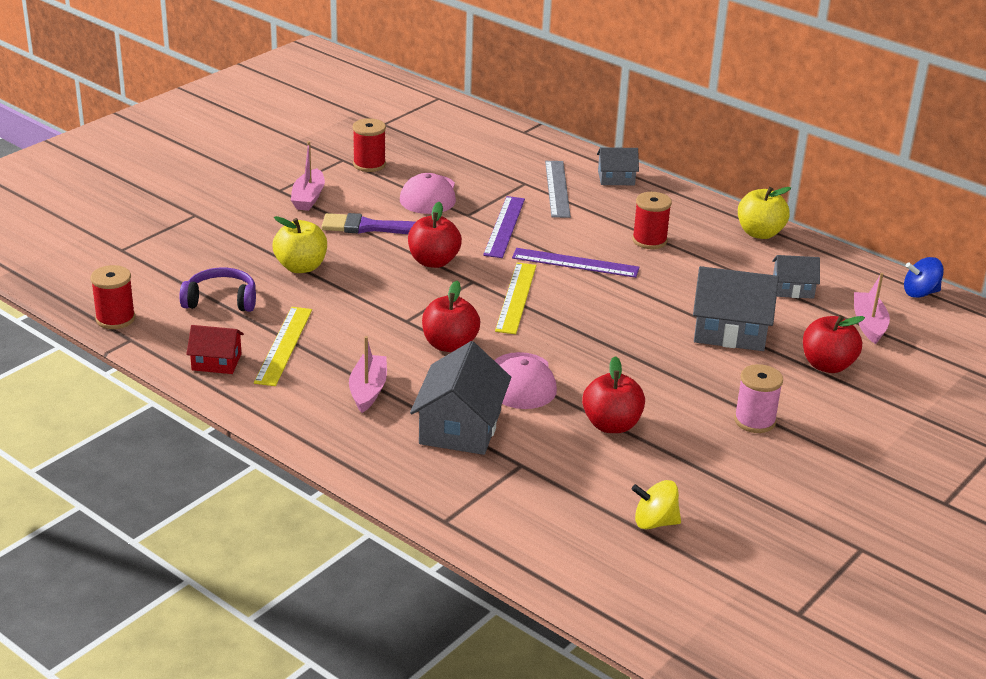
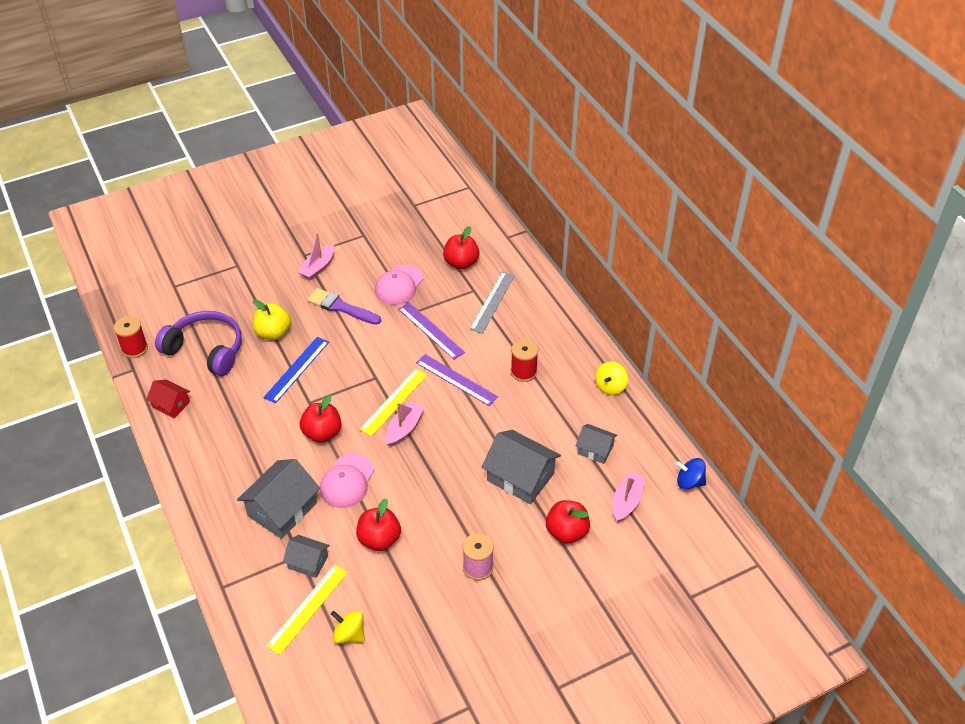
camera: 25 degrees right, 15 degrees up
(221, 300) = (206, 350): purple headphones -> purple headphones, size x1.57
(284, 345) = (219, 402): yellow ruler -> yellow ruler (308, 608)
(362, 294) = (296, 369): none -> blue ruler
(368, 390) = (246, 458): pink boat -> pink boat (404, 429)
(369, 164) = (378, 244): red spool -> none
(433, 261) = (361, 351): red apple -> red apple (461, 263)
(504, 226) = (431, 330): purple ruler -> purple ruler turned 75 degrees counterclockwise
(616, 178) = (542, 302): grey house -> grey house (308, 562)
(760, 233) = (610, 386): yellow apple -> yellow spinning top

